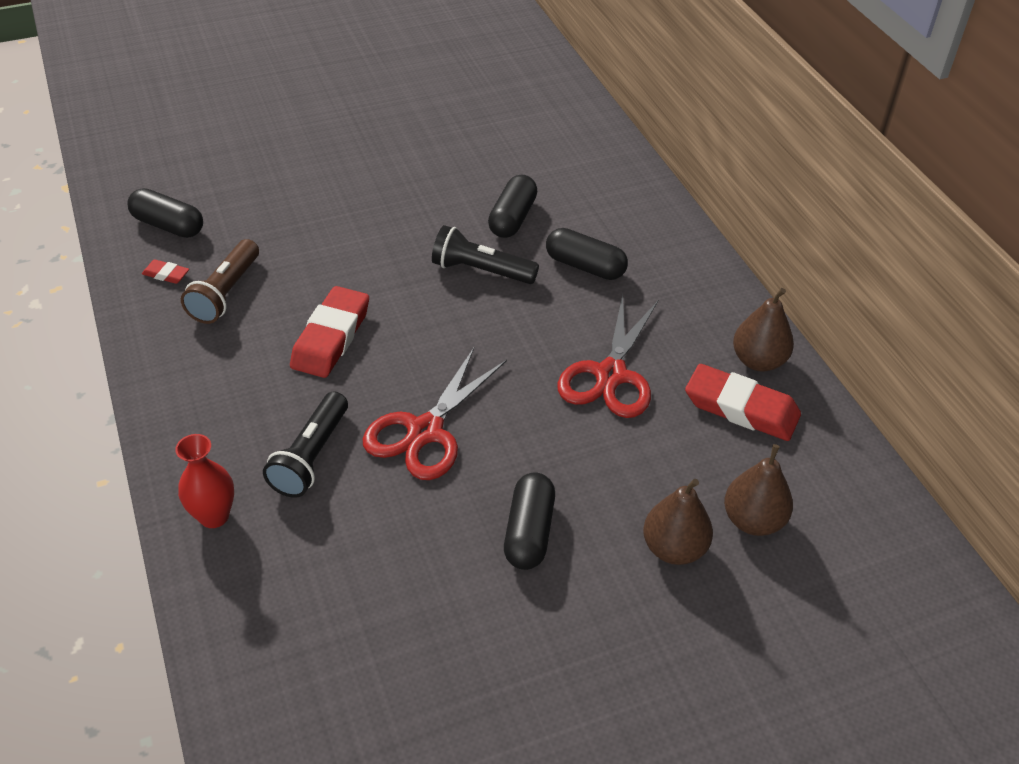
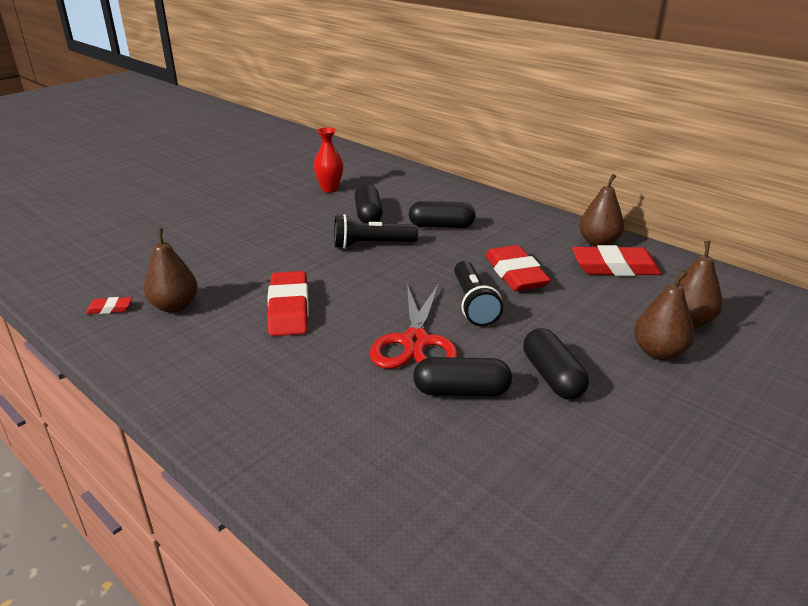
camera: 25 degrees left, 15 degrees down
(168, 225) = (90, 279): black capsule -> black capsule (461, 391)
(214, 516) = (281, 456): red vase -> red vase (329, 189)
(226, 293) = (175, 306): brown flashlight -> brown pear
(311, 456) = (336, 386): black flashlight -> black flashlight (473, 304)
(610, 375) = (515, 274): red scissors -> red eraser

